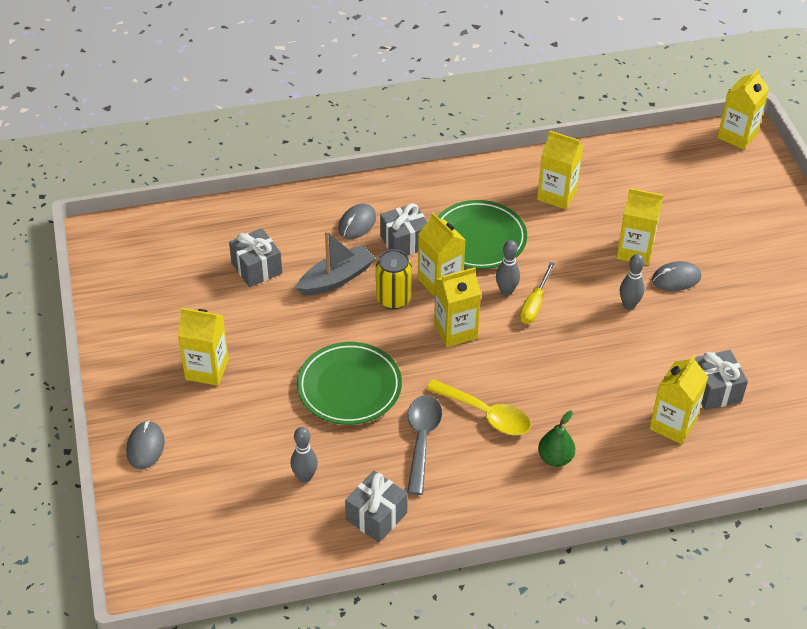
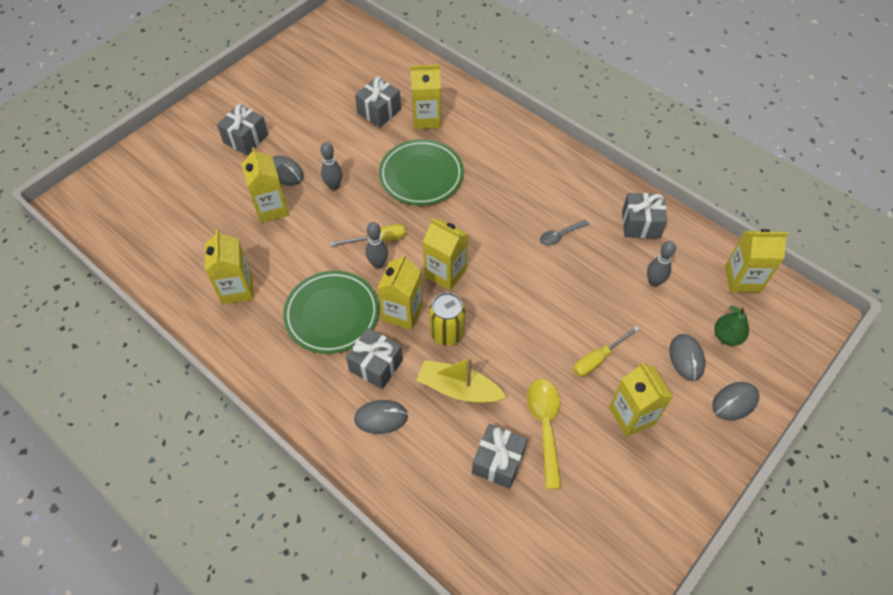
camera: 125 degrees left, 10 degrees up
(213, 443) = (686, 358): none -> grey mouse
(274, 381) = (598, 359): none -> yellow screwdriver
(336, 278) = (458, 389): grey boat -> yellow boat
(349, 387) = (557, 306): green plate -> green plate (421, 175)
(422, 440) = (560, 235): grey spoon -> grey spoon, size x0.58
(485, 414) = (506, 213): yellow spoon -> yellow spoon (545, 426)
(555, 458) = (507, 160): green pear -> green pear (726, 336)
(737, 136) = (78, 205): yellow carton -> yellow carton (742, 279)
(748, 270) = (246, 139): none -> grey gift

